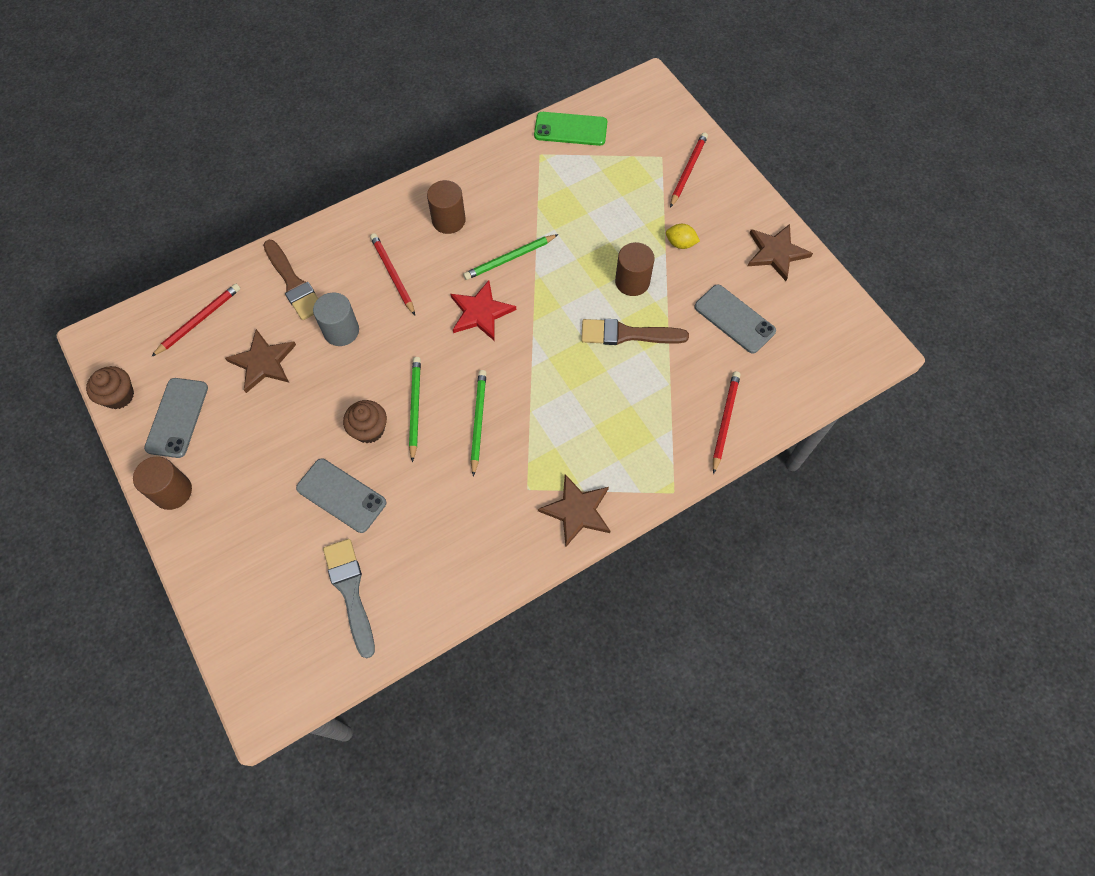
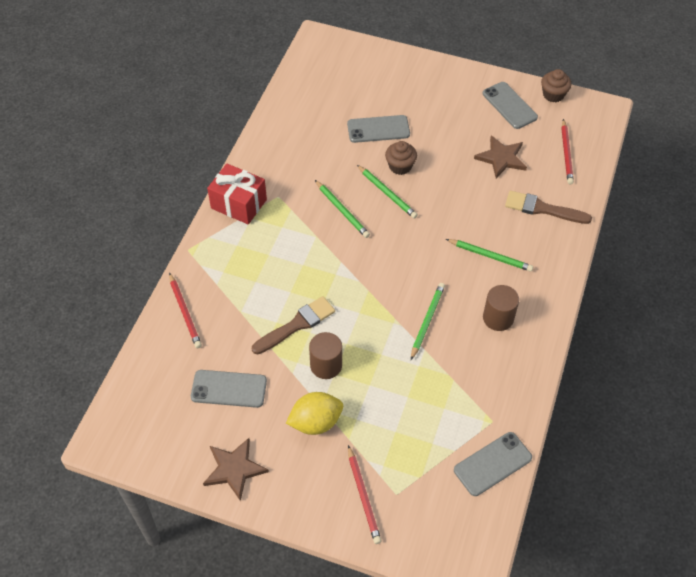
camera: 140 degrees right, 10 degrees down
(172, 491) = (466, 77): brown cylinder -> none
(341, 331) = (479, 203): grey cylinder -> none
(350, 591) = (326, 97): grey brush -> none
(393, 275) = (490, 256): red pencil -> green pencil
(481, 312) = (407, 272): red star -> none
(570, 129) = (492, 464): green phone -> grey phone
(577, 511) = (239, 204): brown star -> red gift
(680, 243) = (315, 422): yellow lemon -> yellow lemon, size x1.75

